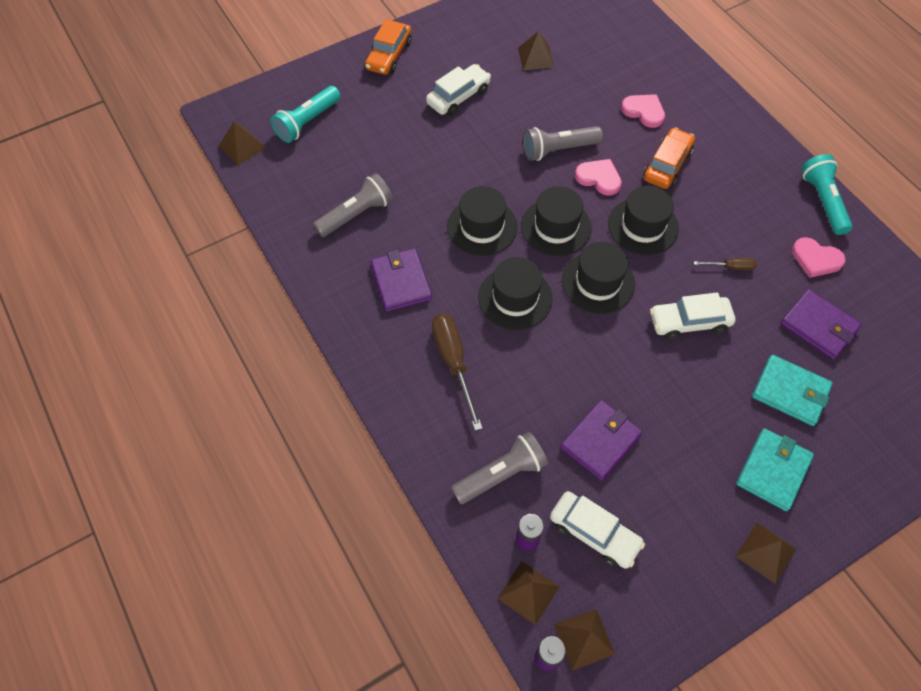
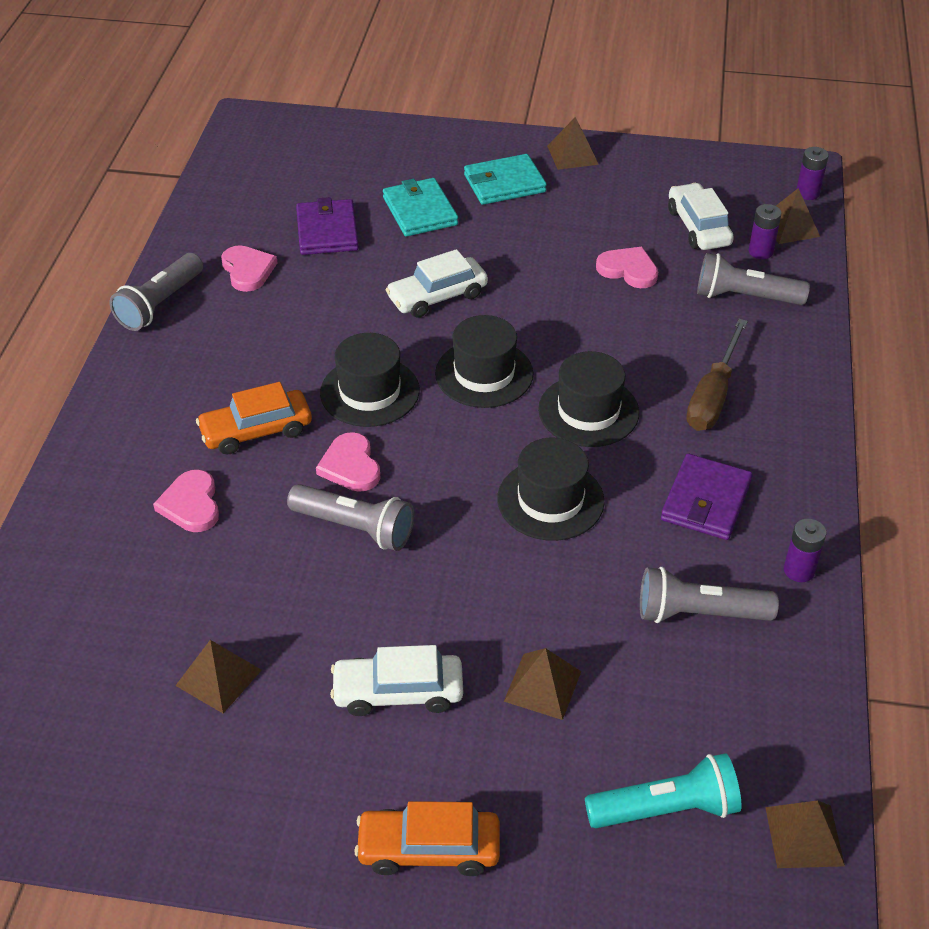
camera: 140 degrees left, 15 degrees down
(321, 271) = (799, 570): none -> purple battery
(389, 55) = (429, 848): orange car -> orange car turned 150 degrees counterclockwise
(556, 227) = (464, 448): black hat -> none
(584, 639) = (768, 187): brown pyramid -> brown pyramid (542, 686)
(600, 441) = (628, 270): purple wallet -> pink heart
(689, 322) = (437, 296): white car -> white car turned 120 degrees clockwise
(731, 267) = (335, 310): brown screwdriver -> none
(823, 201) = (160, 304): turquoise flashlight -> grey flashlight

